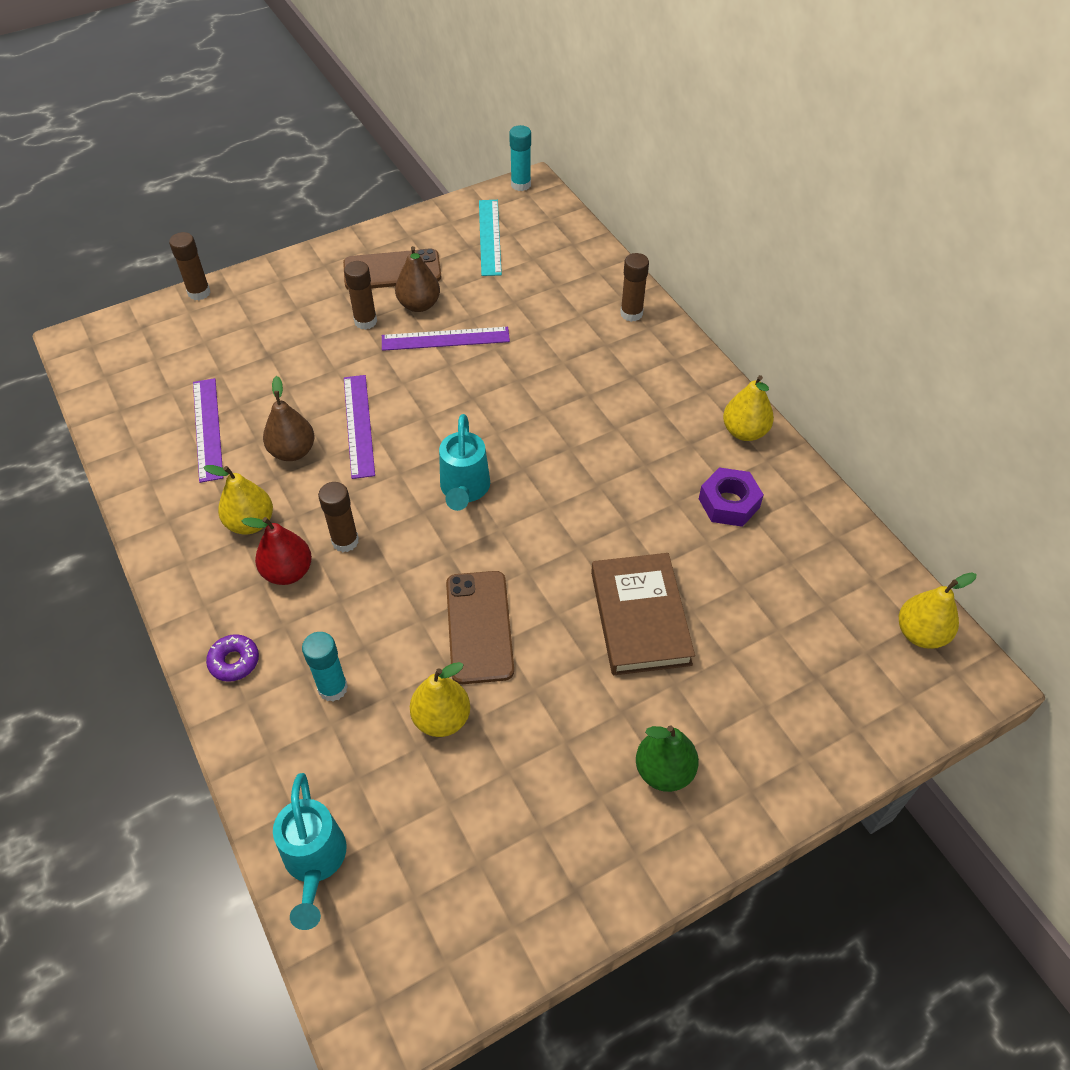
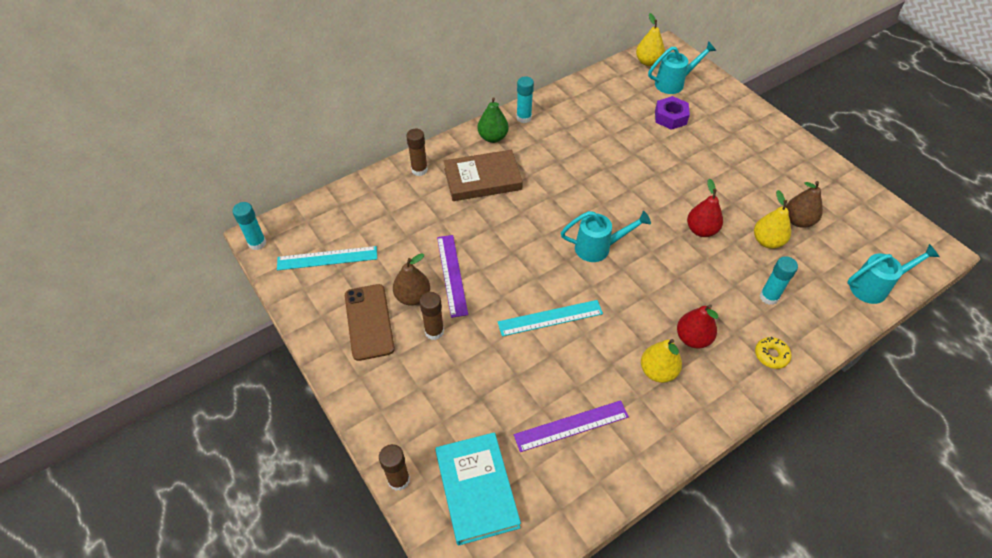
camera: 95 degrees left, 0 degrees up
(166, 347) = (477, 489): none -> turquoise book
(234, 661) = (771, 355): purple donut -> yellow donut
(293, 451) = (584, 357): brown pear -> brown pear (798, 221)
(345, 541) = (658, 309): brown glue stick -> none
(358, 425) = (550, 318): purple ruler -> turquoise ruler
(479, 627) = (701, 230): brown phone -> red pear
(640, 617) = (671, 160): brown book -> brown book (482, 179)
(664, 771) = (759, 150): green pear -> green pear (493, 137)
(729, 503) = (581, 125): purple nut -> purple nut (670, 117)
(744, 431) = (524, 118): yellow pear -> turquoise glue stick
(857, 666) = (674, 83): none -> turquoise watering can

